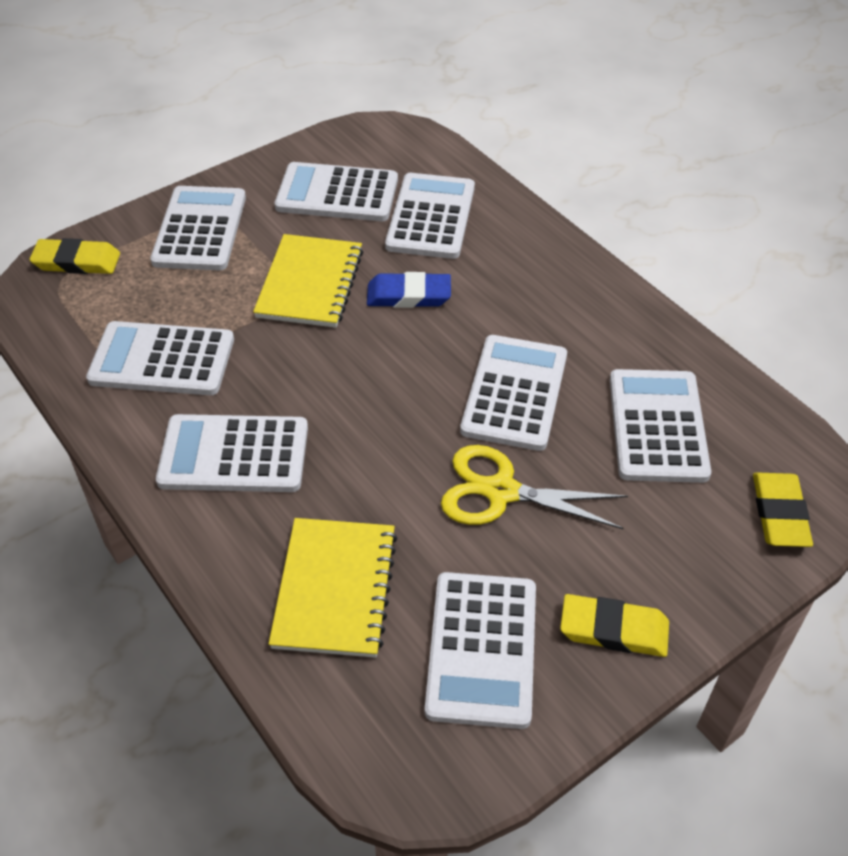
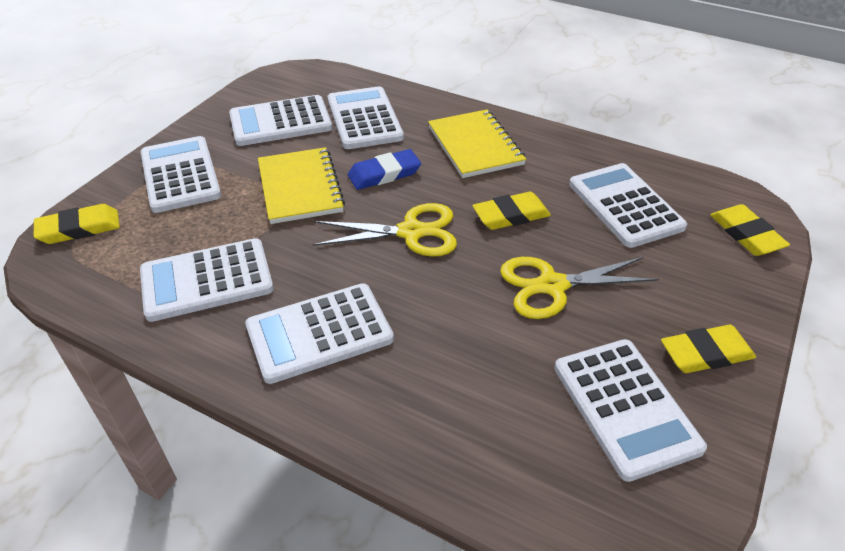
camera: 25 degrees left, 5 degrees down
(335, 589) = (478, 407): yellow notebook -> yellow notebook (475, 146)
(392, 376) = (411, 232): none -> yellow scissors
(514, 393) = (511, 215): white calculator -> yellow eraser

